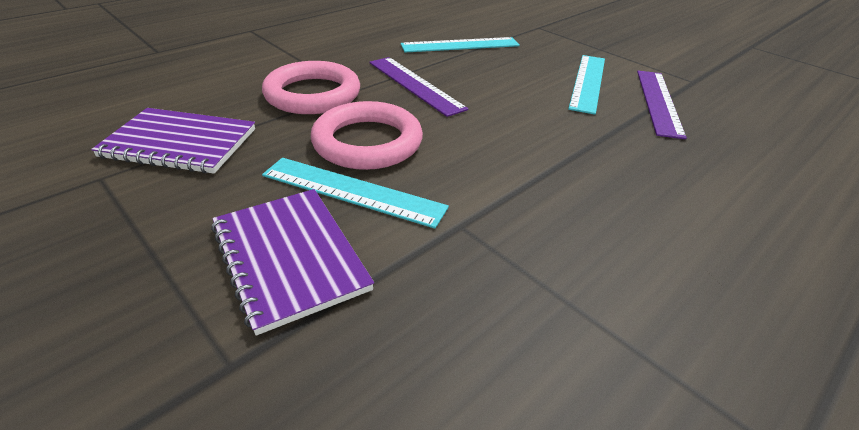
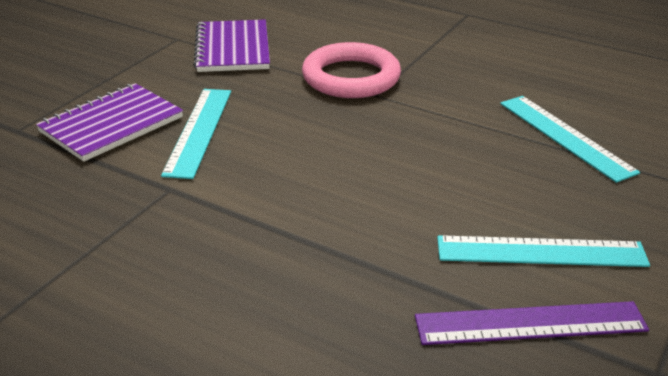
camera: 75 degrees right, 5 degrees down
(367, 142) = (279, 122): pink ring -> none
(415, 85) = (417, 125): purple ruler -> none

